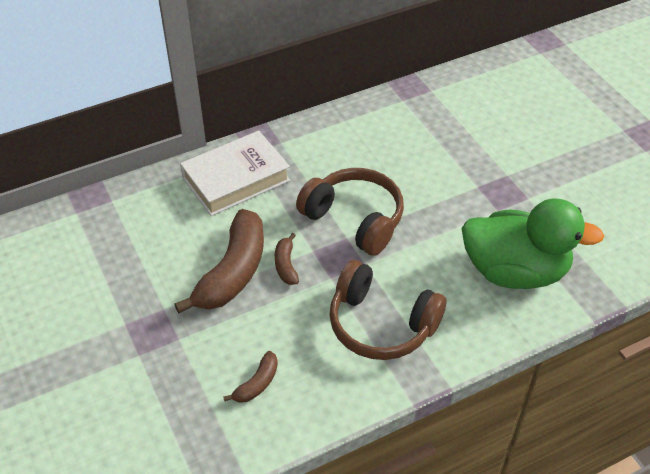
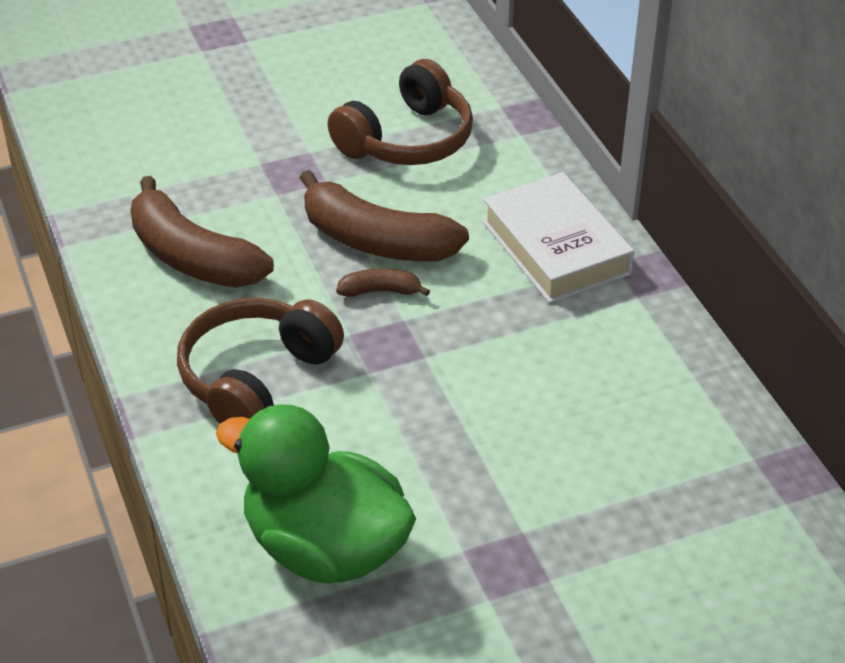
camera: 95 degrees right, 5 degrees down
(257, 384) = (192, 257): brown banana -> brown banana, size x2.16
(354, 219) = (461, 369): brown headphones -> brown headphones (407, 140)
(515, 271) = (325, 548): green duck -> green duck turned 105 degrees clockwise

